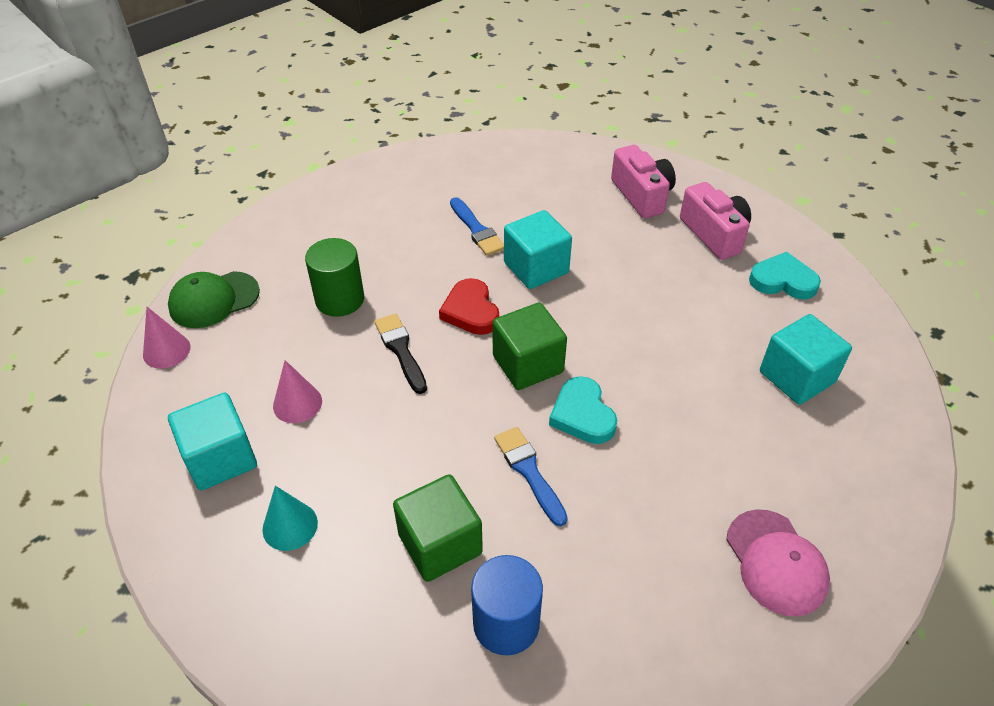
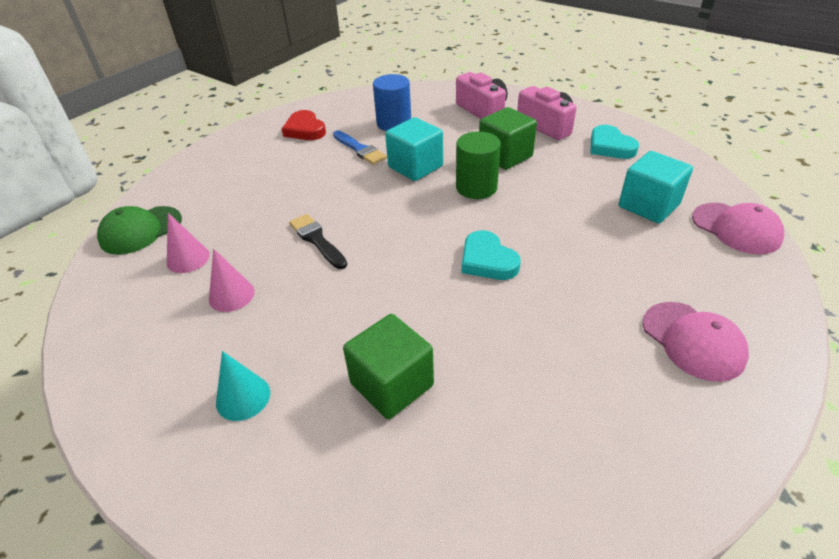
camera: 10 degrees left, 5 degrees down
(166, 350) = (100, 275): pink cone -> pink cone (188, 258)
(220, 458) = (164, 352): turquoise cube -> none
(339, 299) = (255, 212): green cylinder -> green cylinder (476, 187)
(471, 311) = (370, 203): red heart -> red heart (305, 130)
(506, 623) = (474, 441): blue cylinder -> blue cylinder (394, 123)
(528, 364) = (429, 232): green cube -> green cube (505, 156)
(529, 471) = (455, 311): blue brush -> none
(783, 281) = (610, 146): turquoise heart -> turquoise heart turned 120 degrees counterclockwise
(890, 429) = (736, 228): none -> pink cap

